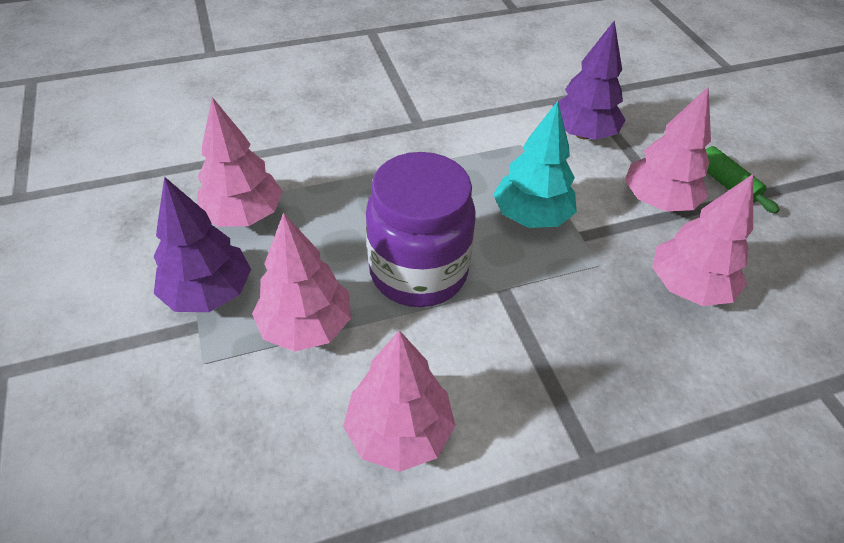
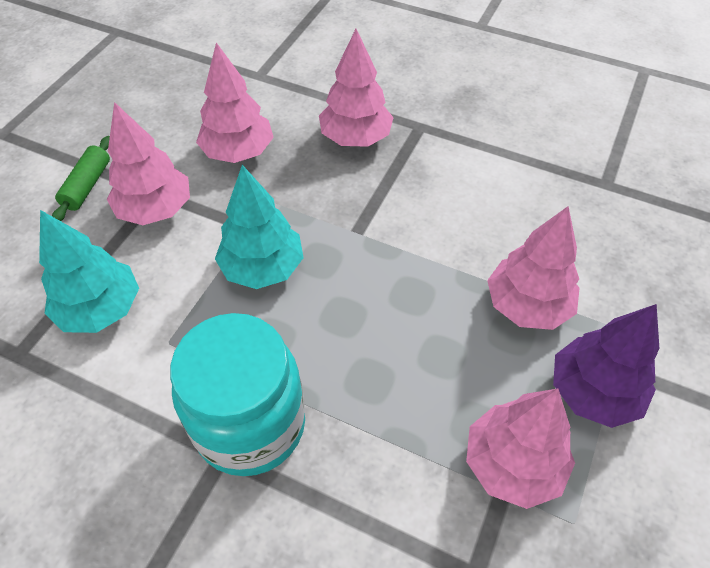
camera: 135 degrees left, 5 degrees up
(399, 432) = (514, 202): pink tree -> pink tree (355, 138)
(418, 272) = (403, 287): purple jar -> none
(421, 141) = (250, 425): none -> turquoise jar
(582, 134) = (100, 309): purple tree -> turquoise tree

